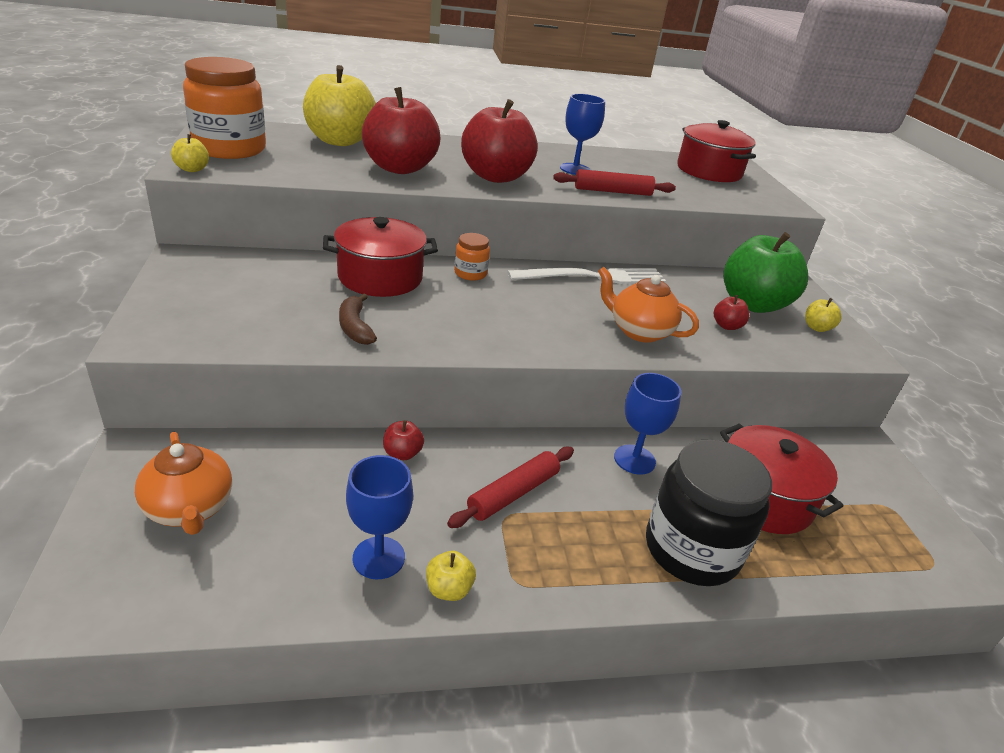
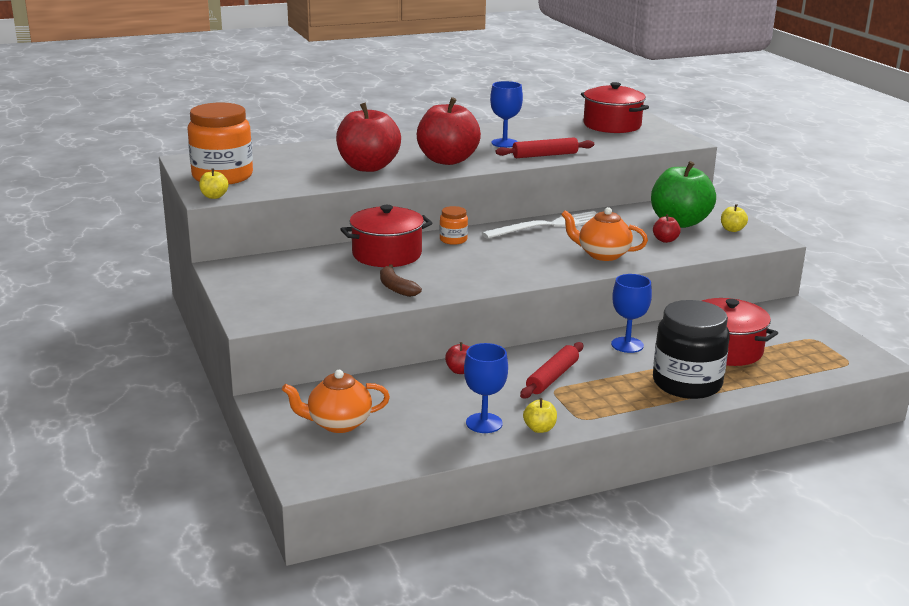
camera: 10 degrees left, 10 degrees down
(189, 509) = (338, 423): orange teapot -> orange teapot turned 120 degrees clockwise
(340, 141) = (300, 154): yellow apple -> none

